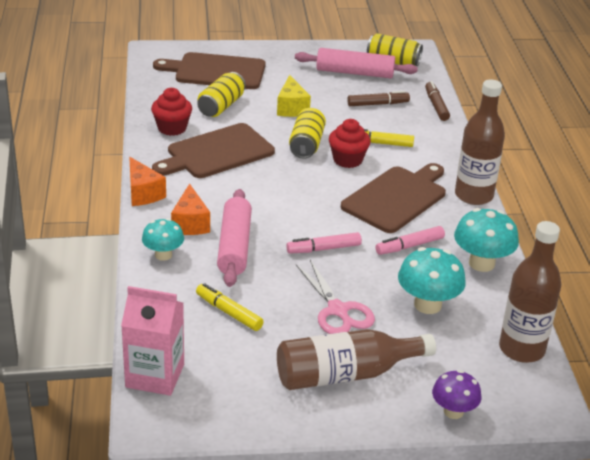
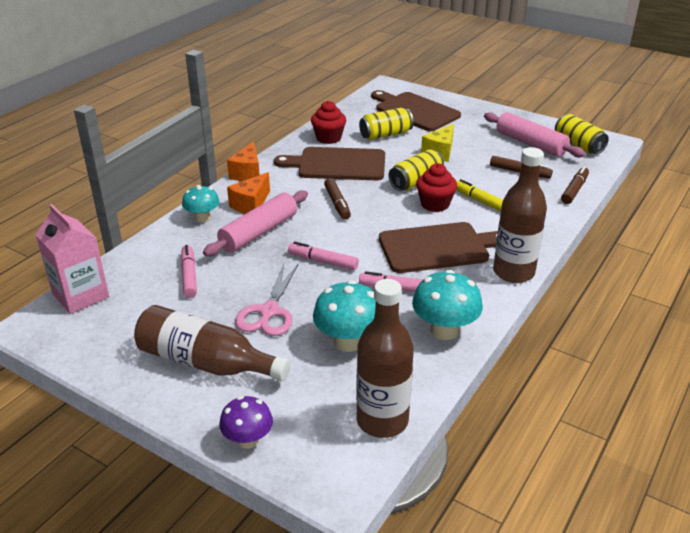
camera: 40 degrees right, 0 degrees up
(229, 312) = (189, 276): yellow marker -> pink marker
(266, 191) = (337, 203): none -> brown marker

